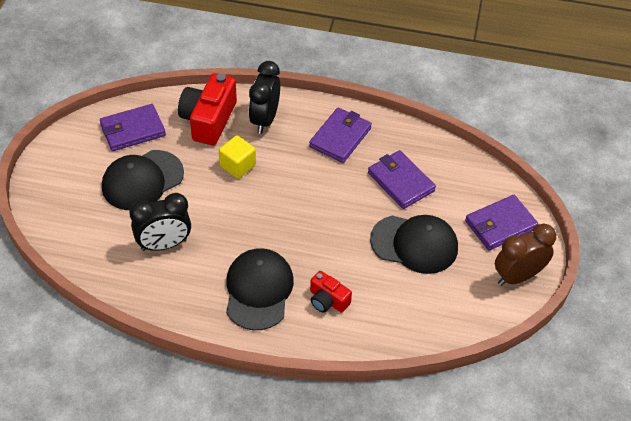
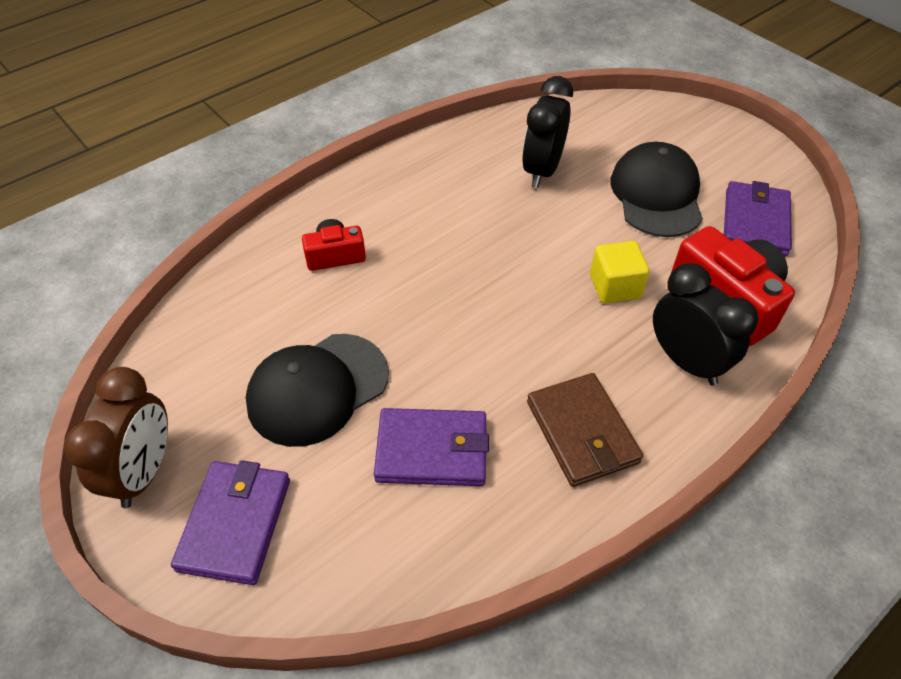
camera: 130 degrees right, 0 degrees up
(258, 290) = (408, 209): black cap -> none
(340, 137) = (582, 432): purple wallet -> brown wallet

